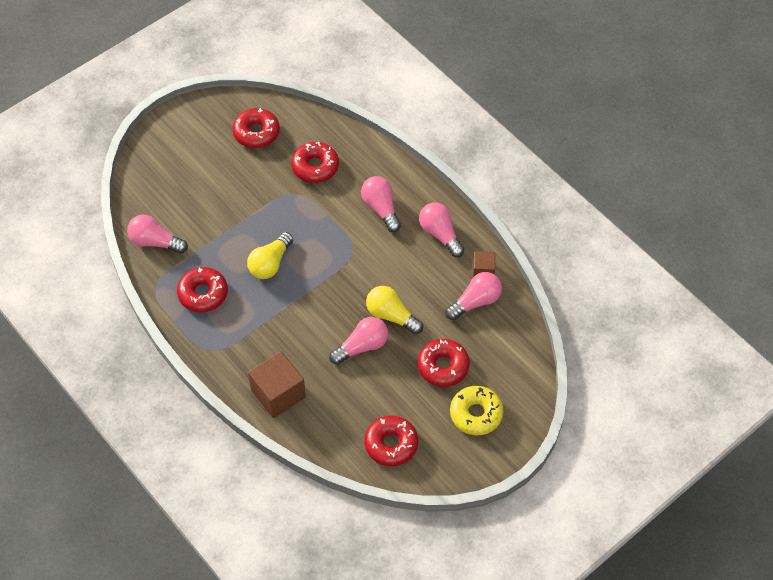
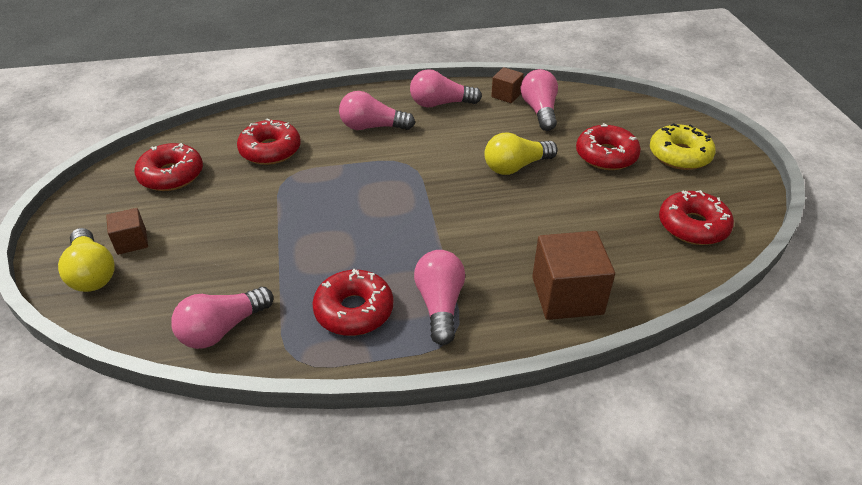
camera: 60 degrees left, 15 degrees down
(190, 156) = (131, 242): none -> brown cube
(270, 263) = (365, 231): yellow light bulb -> yellow light bulb (92, 273)
(362, 346) = (542, 201): pink light bulb -> pink light bulb (440, 305)

